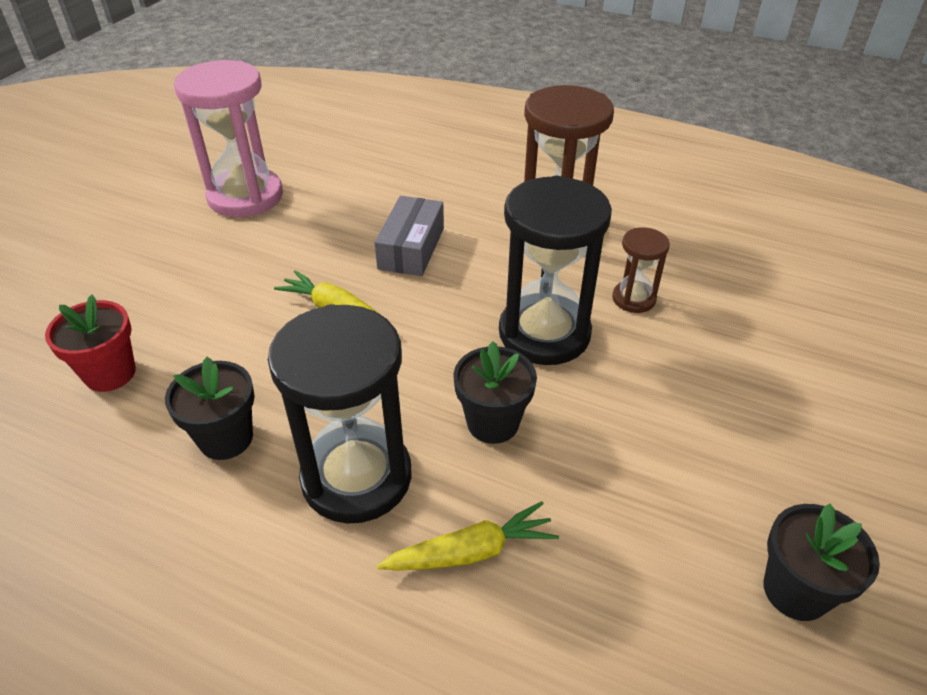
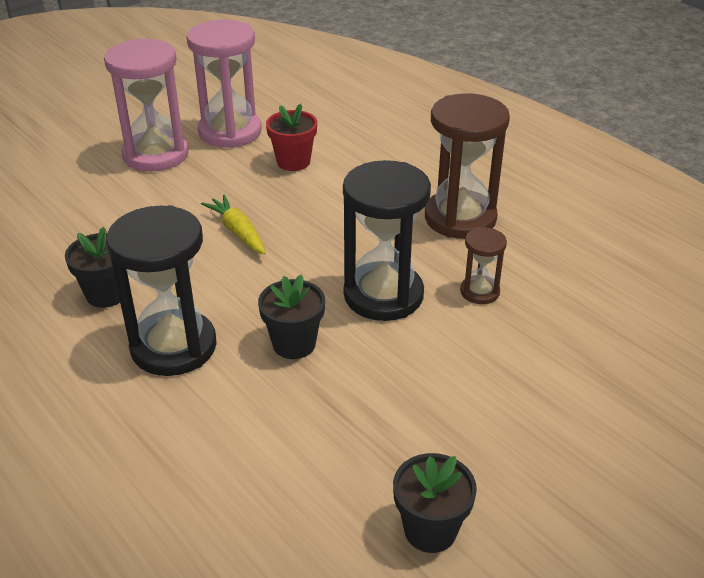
camera: 25 degrees right, 5 degrees down
(110, 373) = (61, 230): red flower pot -> red flower pot (293, 162)
(173, 245) = (156, 154): none -> pink hourglass
(411, 248) = (327, 203): grey box -> none
(471, 551) = (216, 418): yellow carrot -> none

